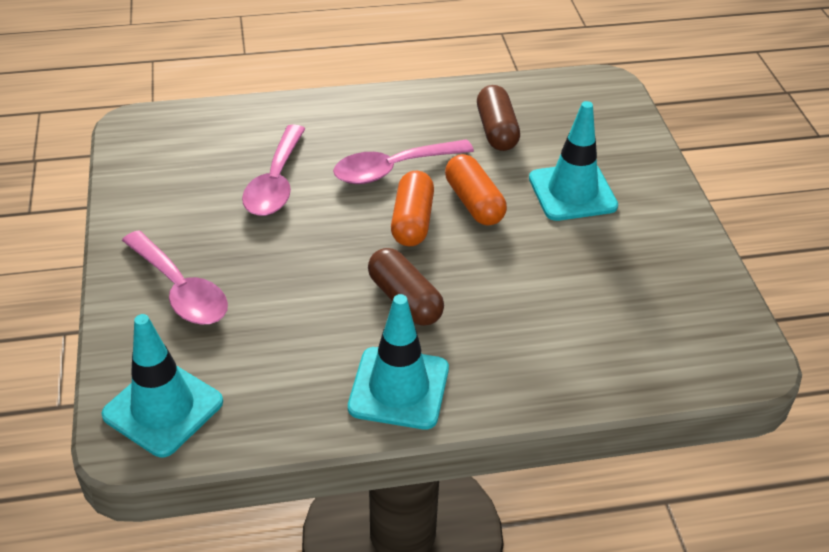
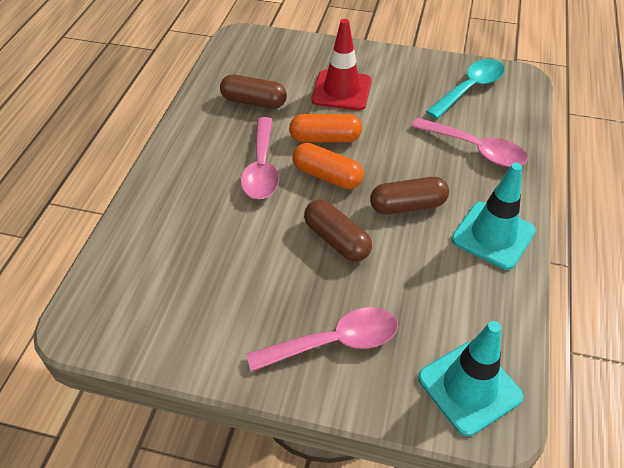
camera: 65 degrees left, 5 degrees up
(275, 183) = (233, 242): pink spoon -> pink spoon (475, 149)
(318, 255) = (337, 240): none -> brown capsule
(572, 192) = (341, 90): turquoise traffic cone -> red traffic cone
(676, 311) = (470, 88): none -> turquoise spoon

